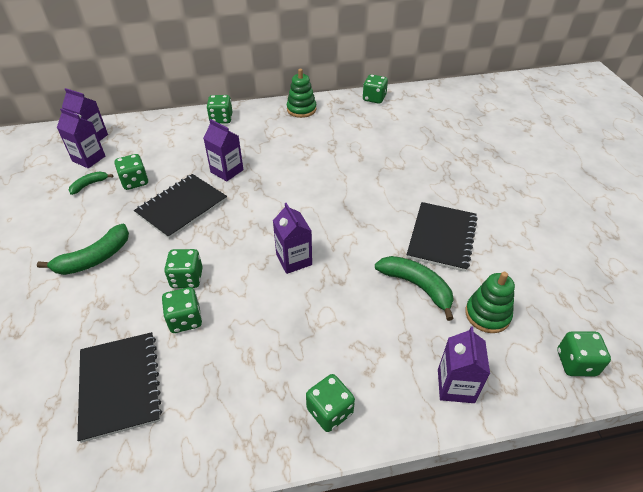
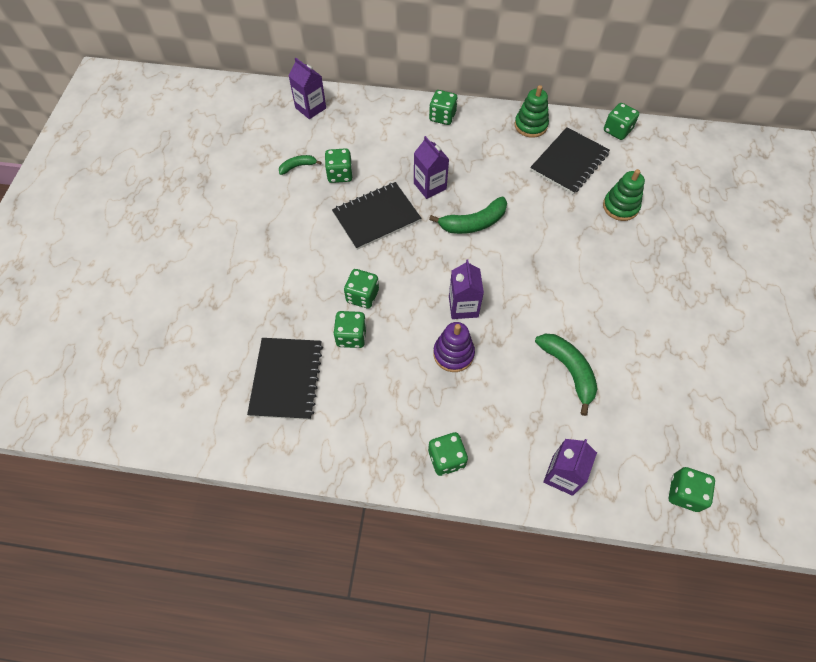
camera: 20 degrees right, 15 degrees up
(89, 159) = (303, 134): purple carton -> none
(94, 258) = (288, 250): green banana -> green banana (473, 223)
(299, 304) = (453, 354): none -> purple stacking toy
(442, 237) = (616, 326): black notebook -> black notebook (569, 162)
(487, 314) = (623, 420): green stacking toy -> green stacking toy (620, 207)

